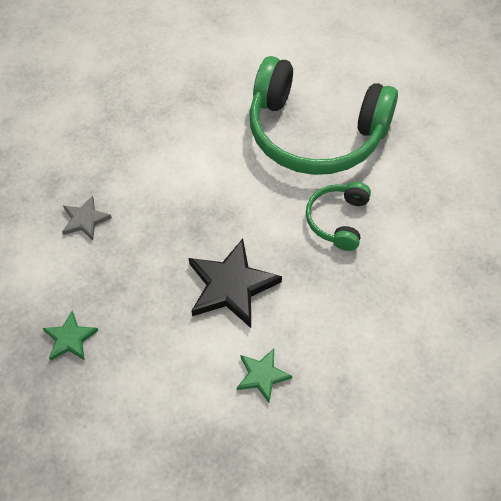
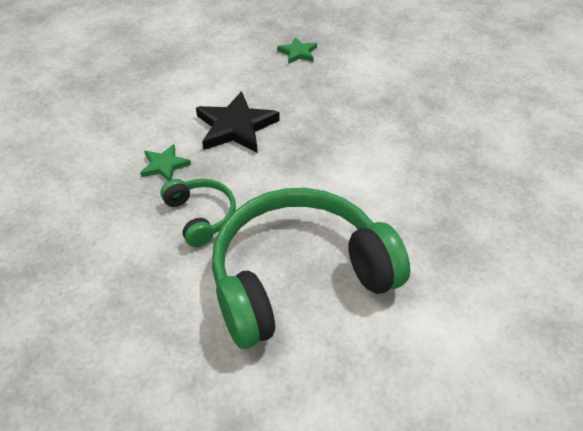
camera: 135 degrees right, 10 degrees down
(85, 220) = (378, 99): grey star -> none
(262, 375) = (164, 101): green star -> green star (164, 165)

